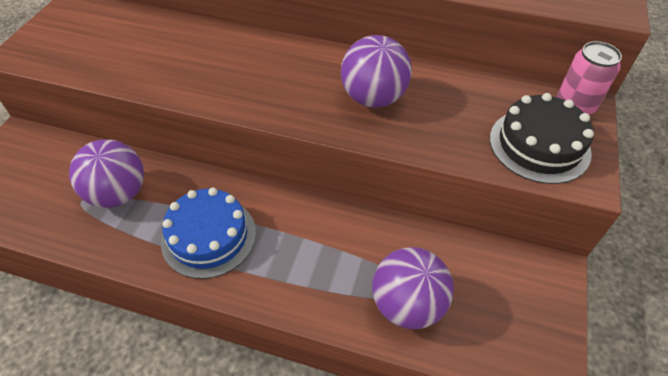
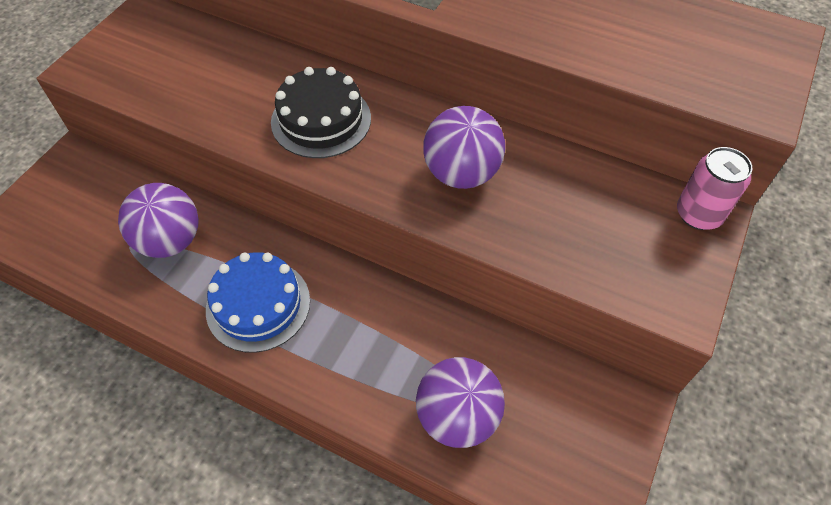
camera: 10 degrees right, 5 degrees up
(539, 145) = (640, 259): black cake -> black cake (321, 120)

